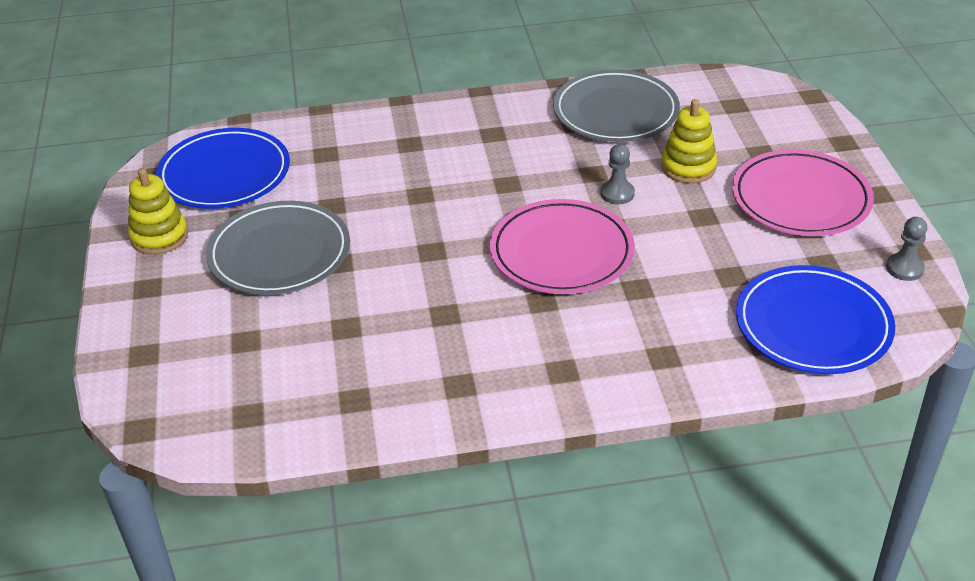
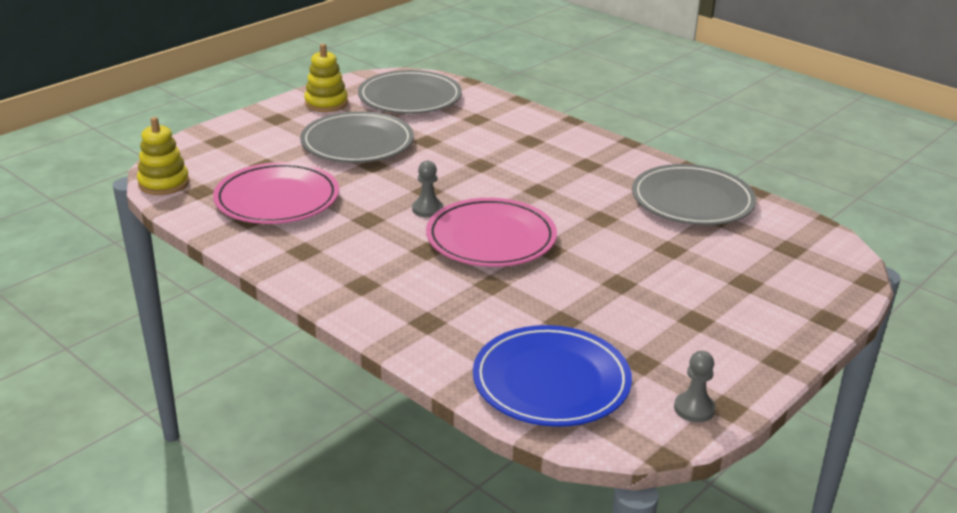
camera: 50 degrees right, 10 degrees down
(224, 174) = (410, 98): blue plate -> grey plate
(617, 194) = (592, 236): grey pawn -> grey pawn (427, 209)
(688, 167) = (672, 255): yellow stacking toy -> yellow stacking toy (164, 183)
(800, 199) = (711, 322): pink plate -> pink plate (277, 199)

